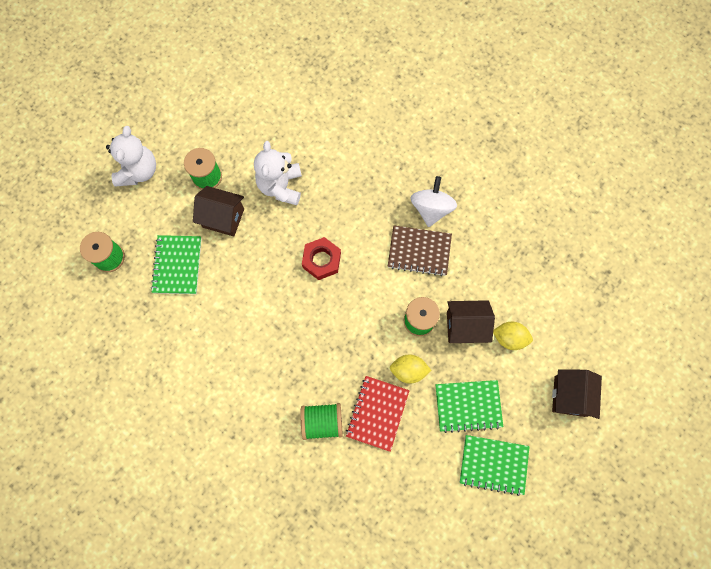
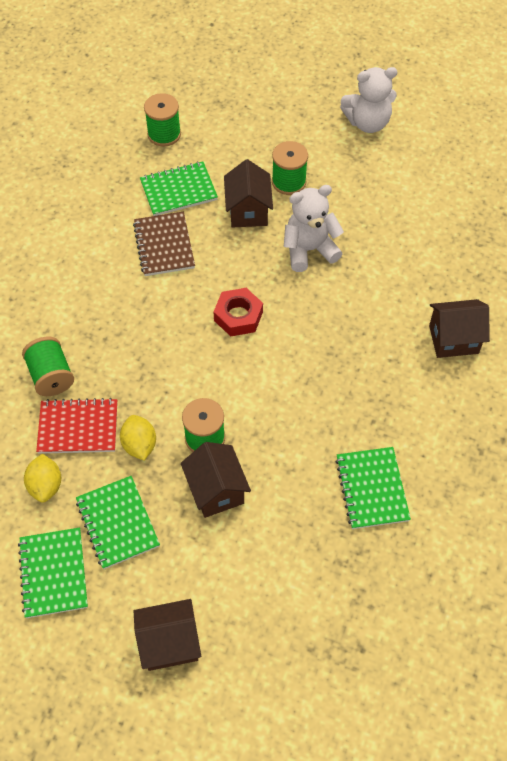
camera: 70 degrees right, 15 degrees down
(138, 171) = (267, 124): white teddy bear -> white teddy bear (367, 122)
(399, 119) = (453, 339): none -> brown house
(419, 251) = (292, 412): brown notebook -> brown notebook (164, 245)
(431, 209) = (353, 408): white spinning top -> none
(498, 221) = (372, 489): none -> green notebook
(509, 338) = (221, 547): yellow lemon -> yellow lemon (46, 485)

